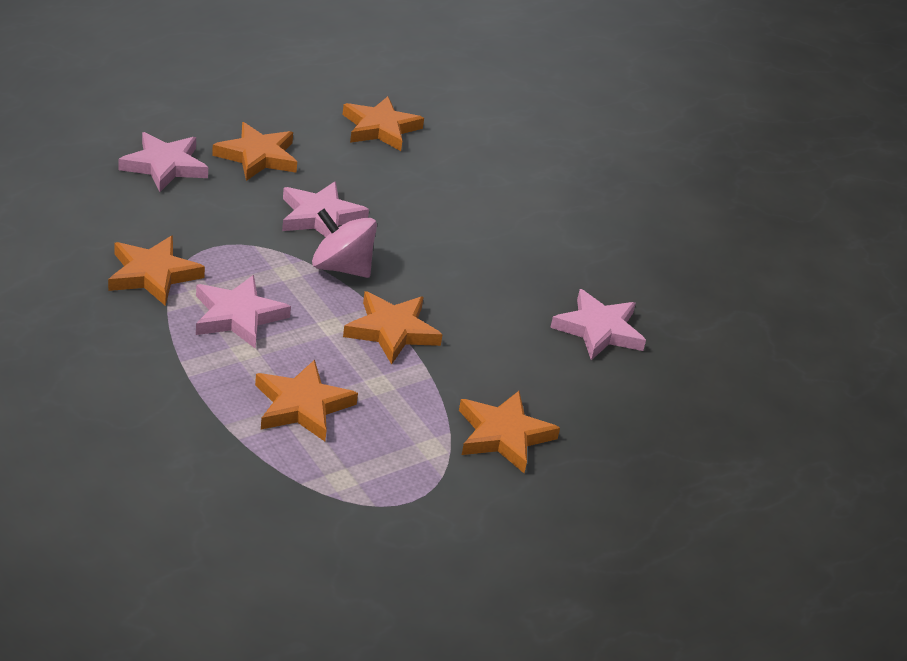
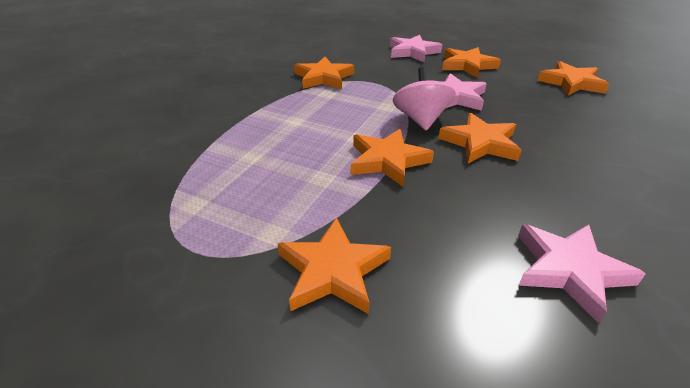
camera: 65 degrees right, 0 degrees up
(238, 316) = (323, 108): pink star -> none
(302, 405) = (262, 158): orange star -> orange star (480, 143)

